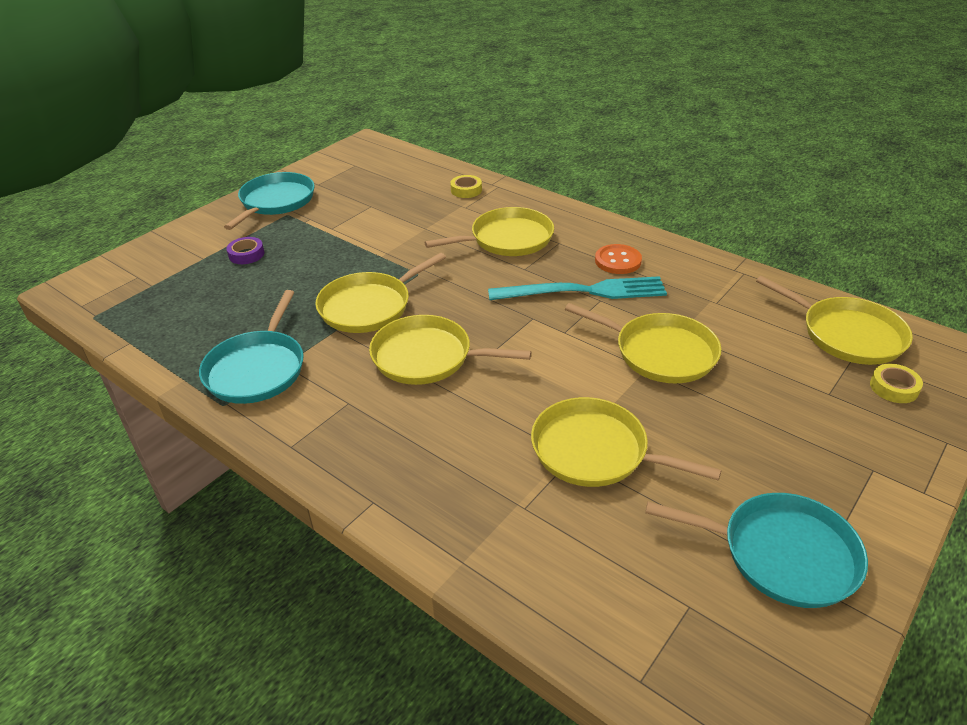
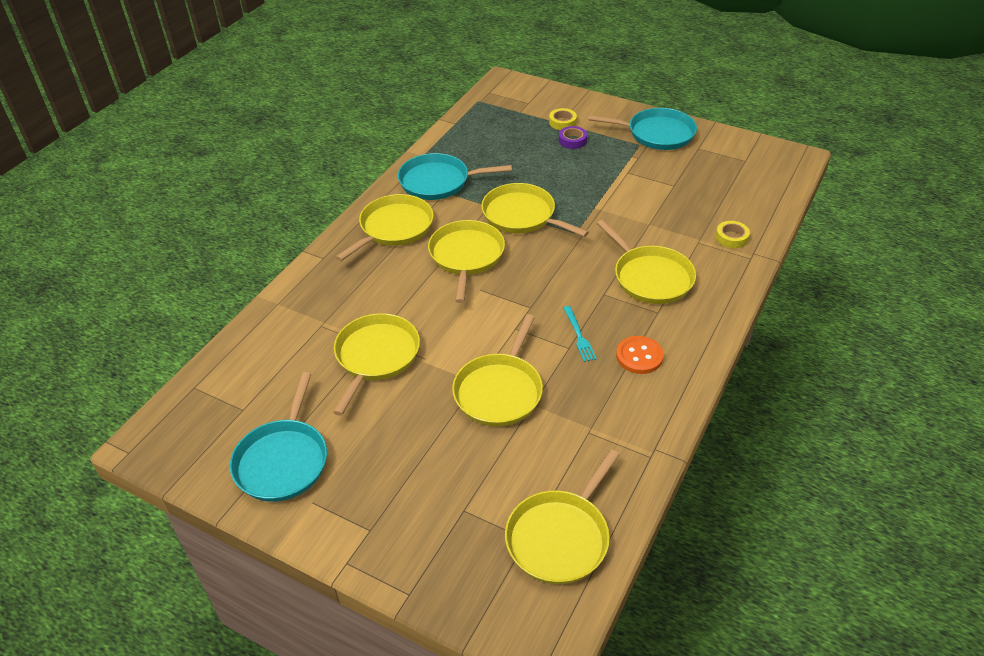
camera: 80 degrees right, 5 degrees up
(338, 419) = (394, 228): none -> yellow pan
(583, 291) = (579, 336): turquoise fork -> turquoise fork, size x0.46
(893, 387) = (480, 564): yellow tape -> yellow tape (562, 122)

